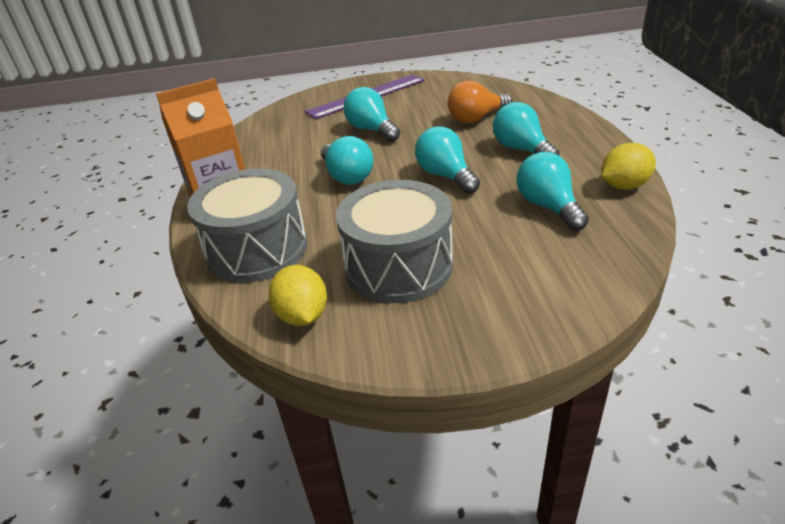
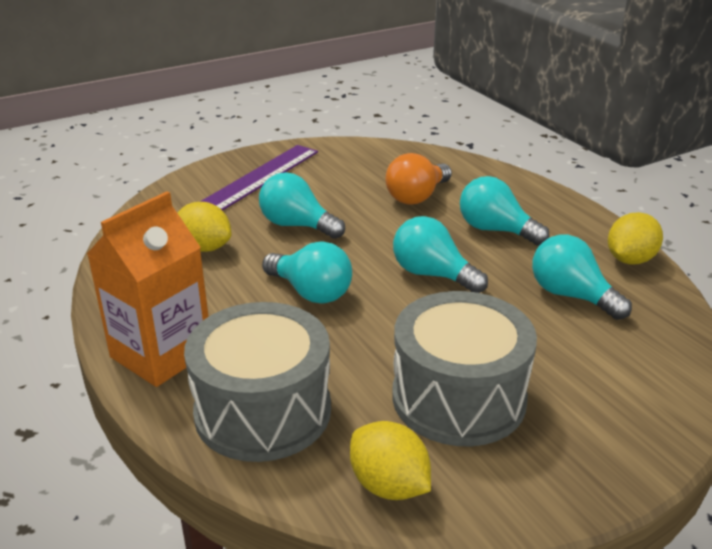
camera: 25 degrees left, 5 degrees down
(298, 137) = (204, 247): none -> yellow lemon

